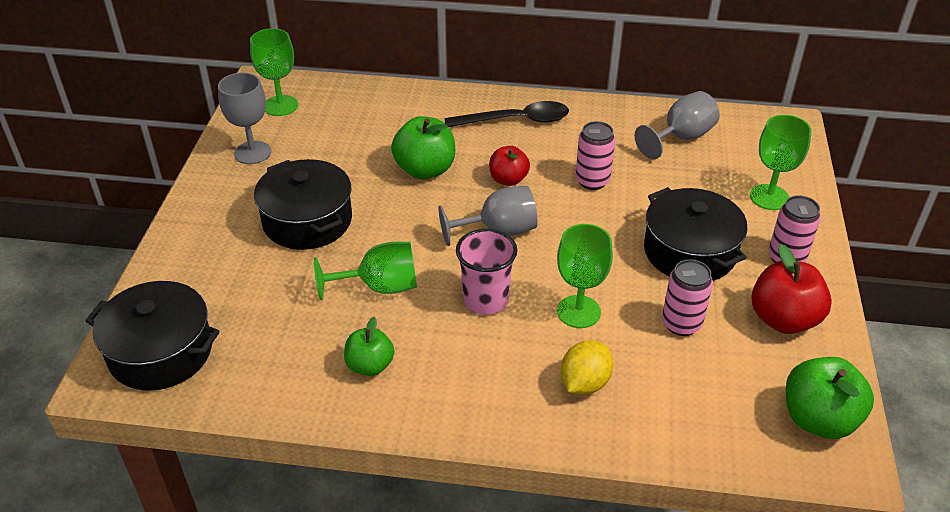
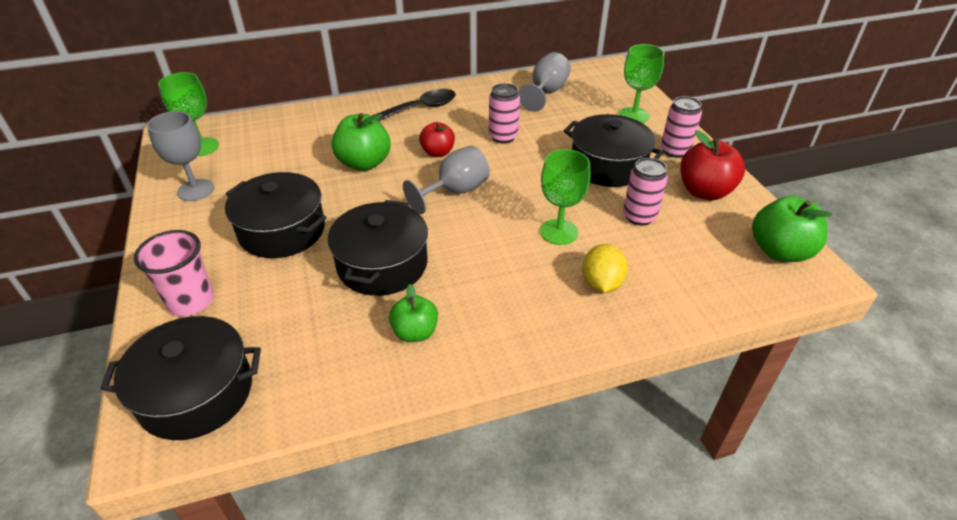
camera: 25 degrees left, 0 degrees up
(379, 287) = (382, 264): green goblet -> black pot
(485, 300) = (480, 246): pink cup -> pink cup (191, 301)

